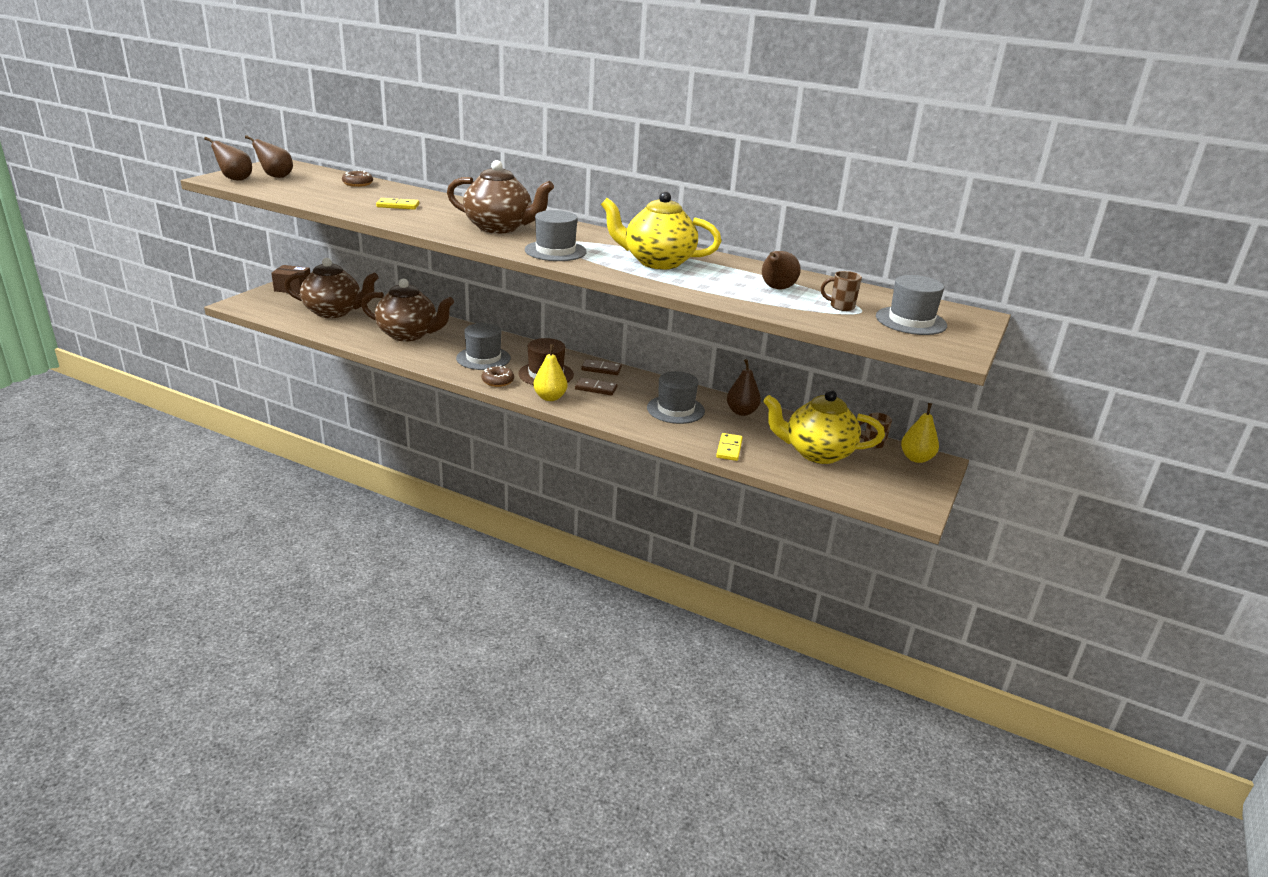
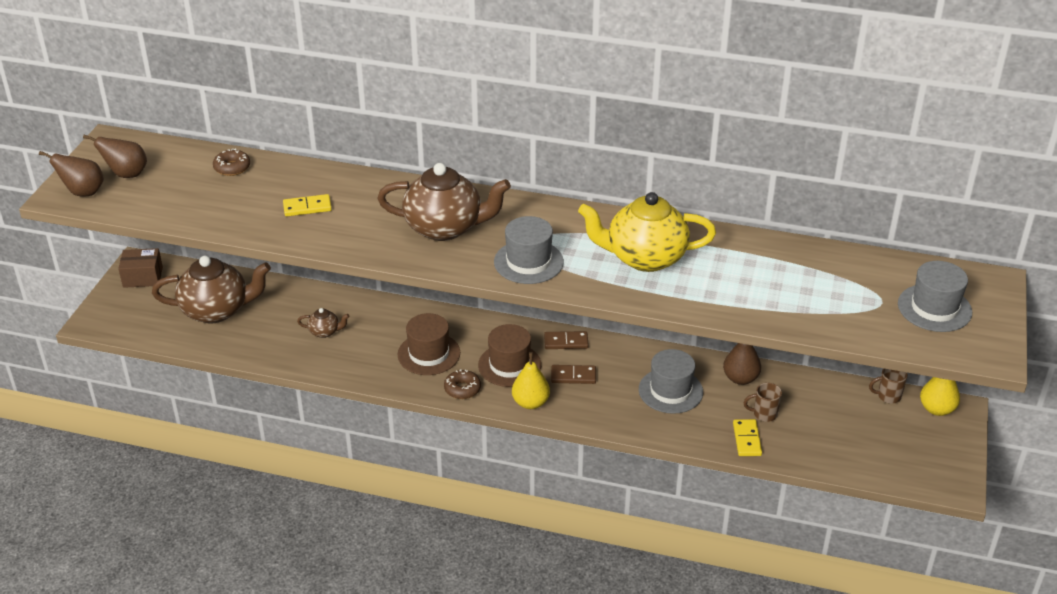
camera: 10 degrees left, 10 degrees up
(409, 335) = (325, 332): brown teapot -> brown teapot, size x0.44
(483, 358) = (429, 354): grey hat -> brown hat
(776, 289) = (785, 280): brown pear -> none
(817, 453) = (836, 425): yellow teapot -> none
(841, 306) = (859, 298): brown mug -> brown mug (764, 414)

